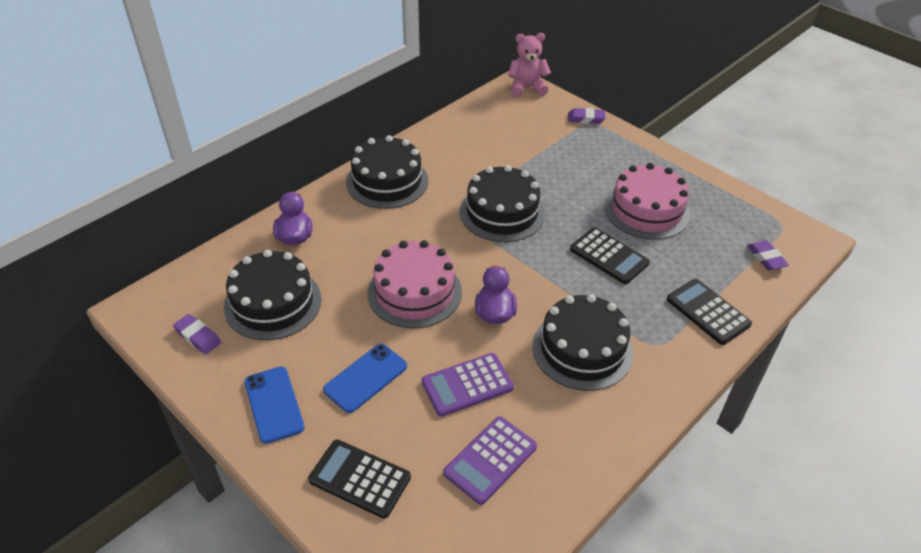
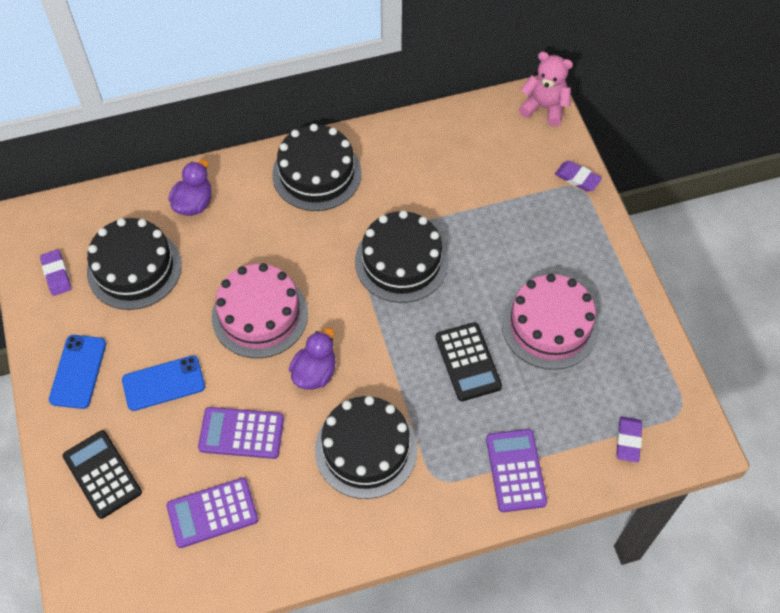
camera: 30 degrees right, 15 degrees up
(708, 312) = (515, 470): black calculator -> purple calculator

